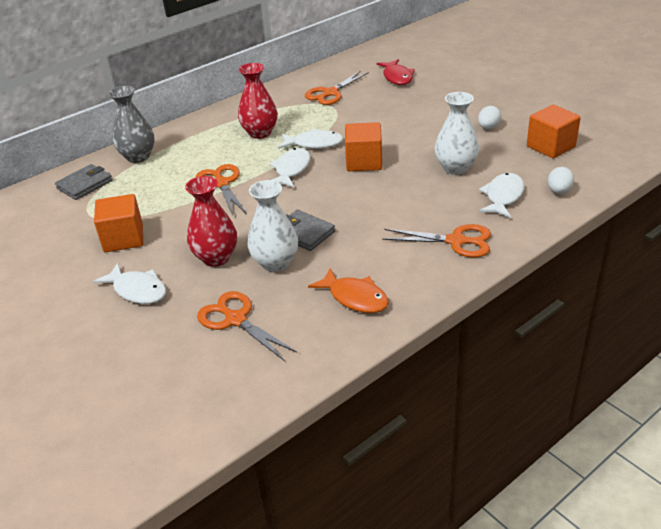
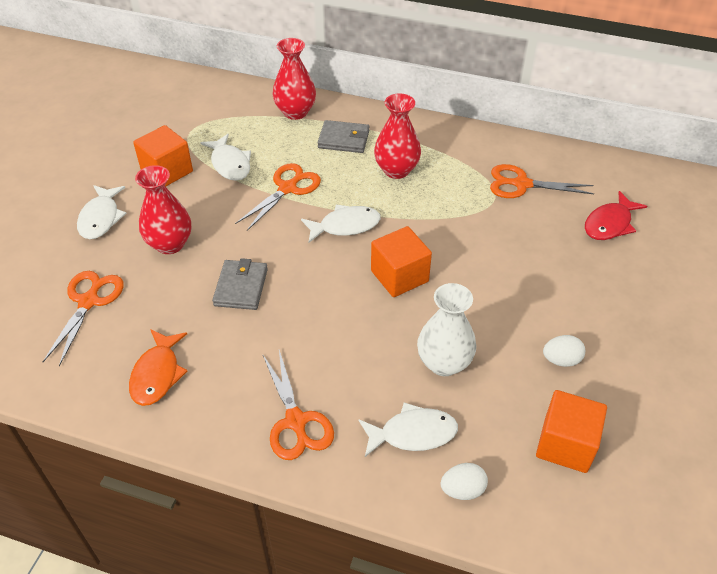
camera: 55 degrees right, 10 degrees up
(84, 184) = (231, 105): grey wallet -> grey wallet (344, 139)
(138, 157) = (295, 112): grey vase -> red vase
(275, 263) = (183, 289): white vase -> none
(314, 144) = (406, 220): white fish -> white fish (230, 164)

